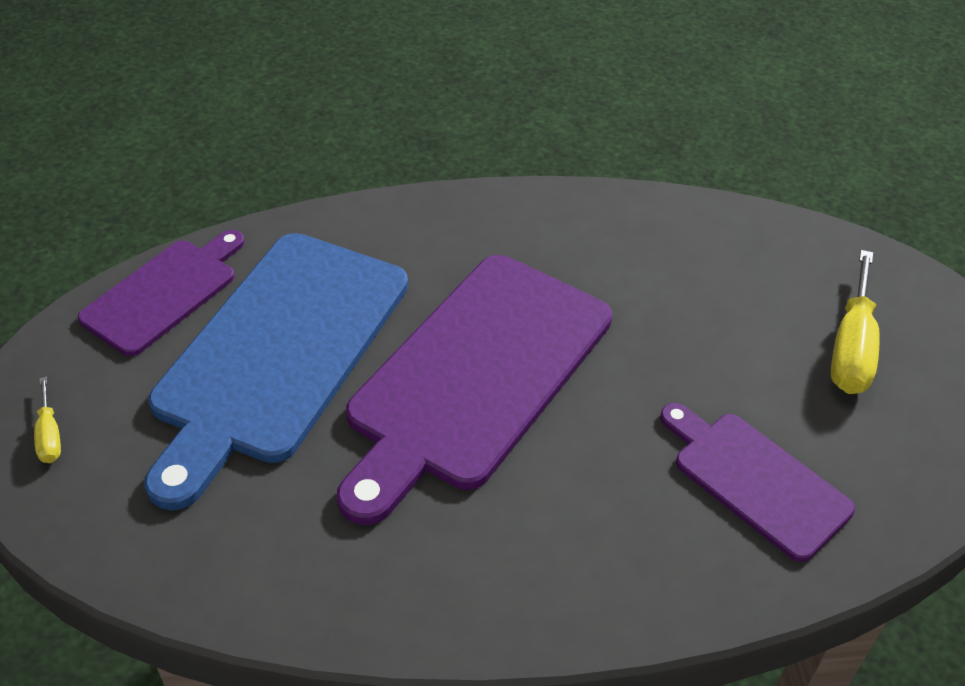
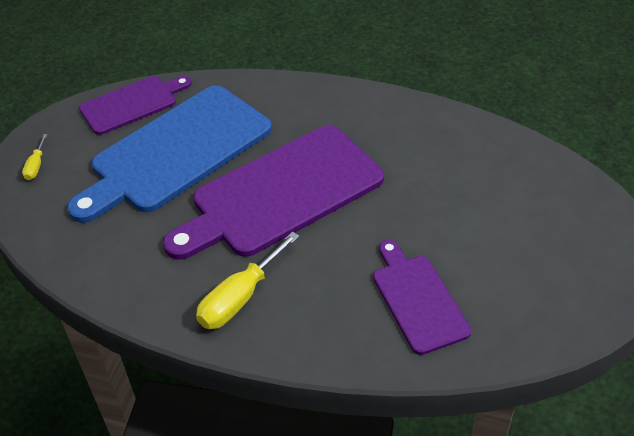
camera: 25 degrees right, 0 degrees up
(851, 348) = (533, 238): yellow screwdriver -> yellow screwdriver (240, 298)

